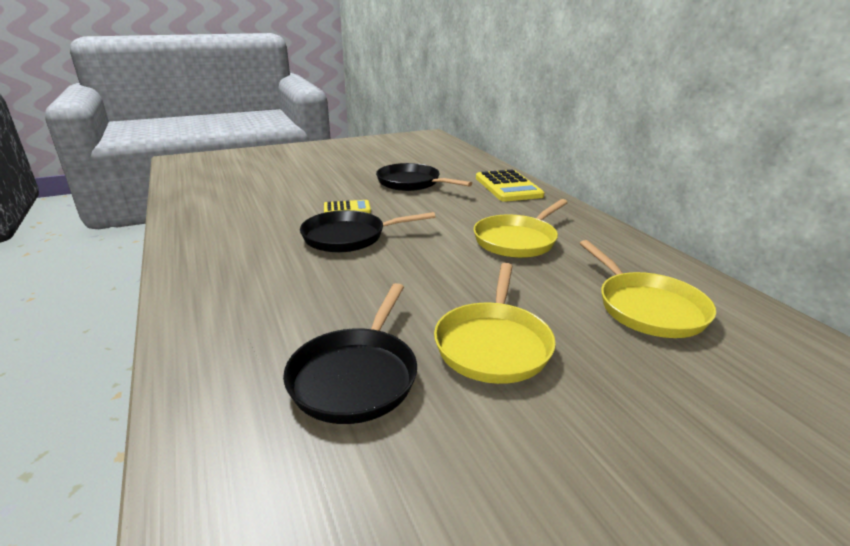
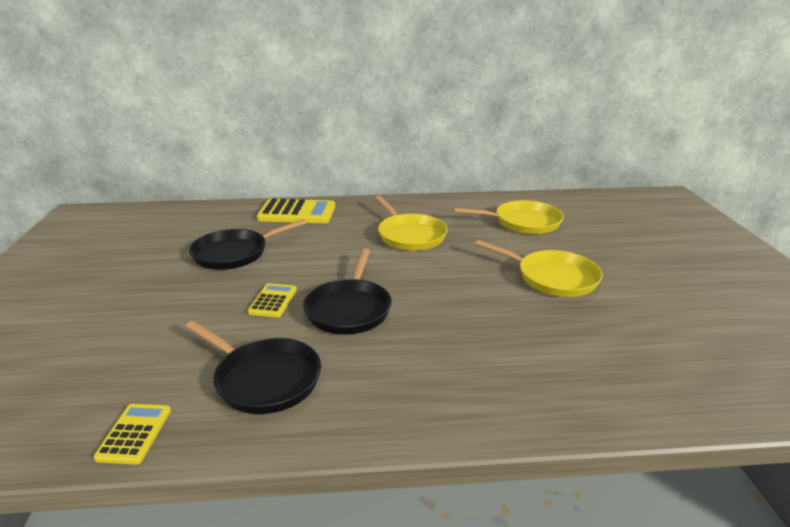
camera: 70 degrees left, 0 degrees up
(187, 206) = (134, 434): none -> yellow calculator
(356, 376) = (582, 334): black pan -> black pan (264, 379)

